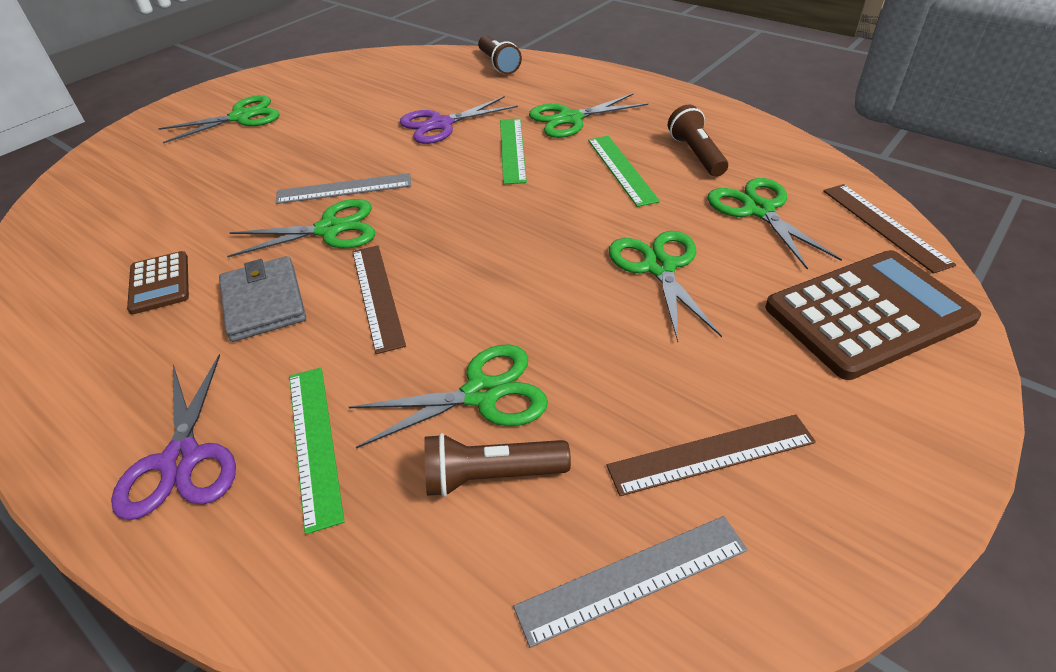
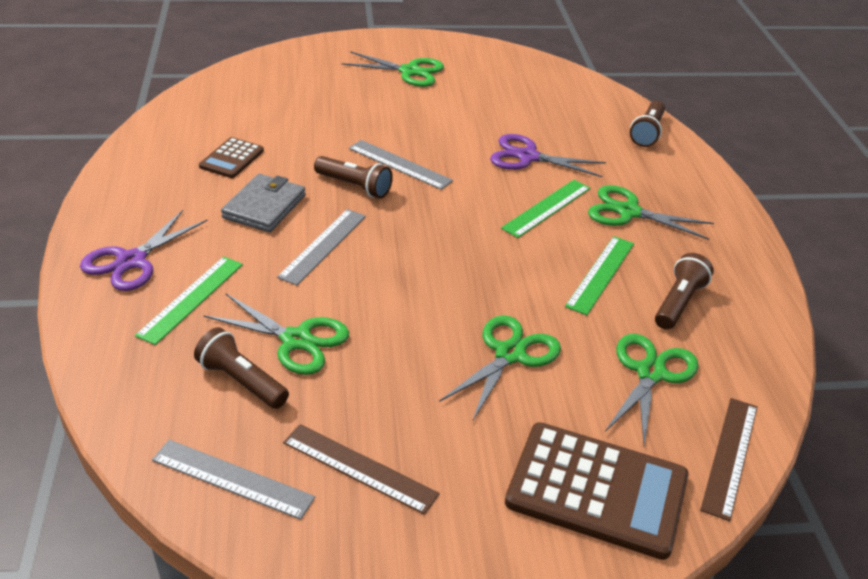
camera: 40 degrees right, 5 degrees down
(330, 229) = (354, 186): green scissors -> brown flashlight
(377, 296) = (323, 246): brown ruler -> grey ruler

